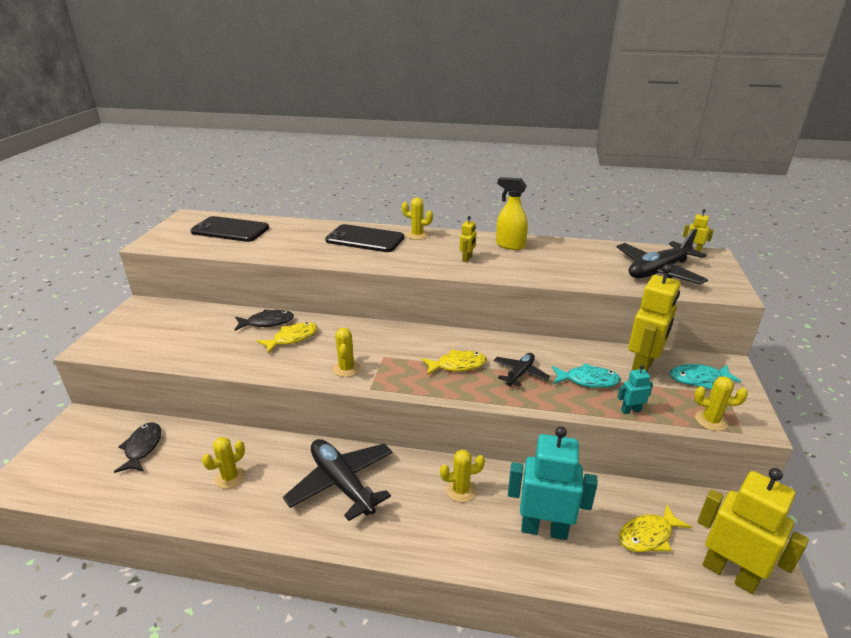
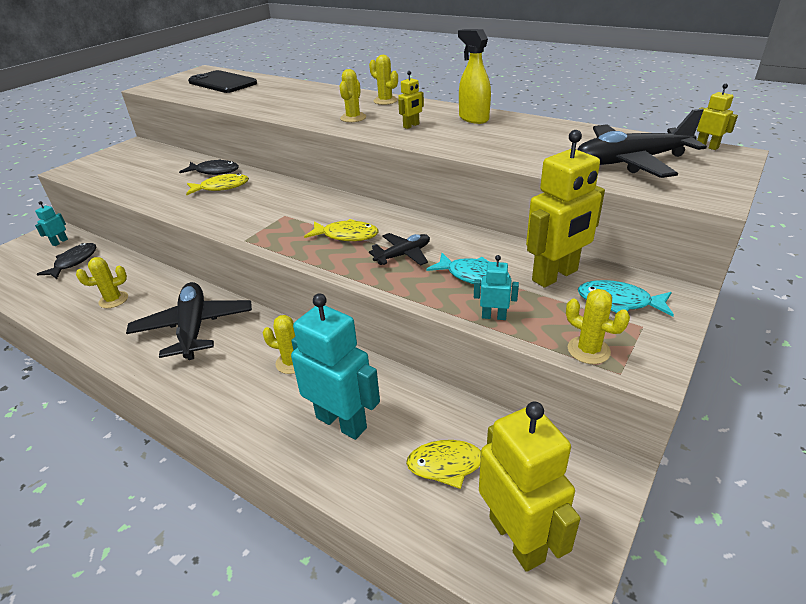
camera: 25 degrees right, 5 degrees up
(102, 429) = (60, 242): none -> turquoise robot
(346, 369) = (241, 220): yellow cactus -> yellow cactus (353, 118)
(365, 239) = (330, 100): black phone -> none

